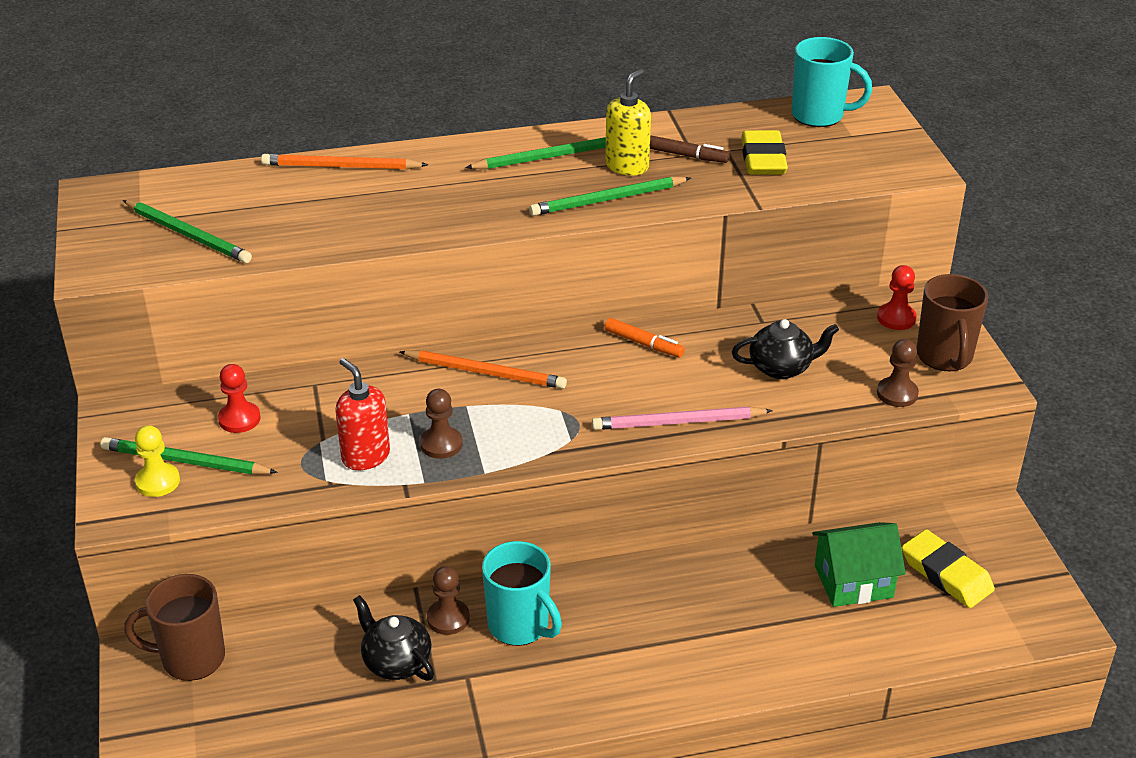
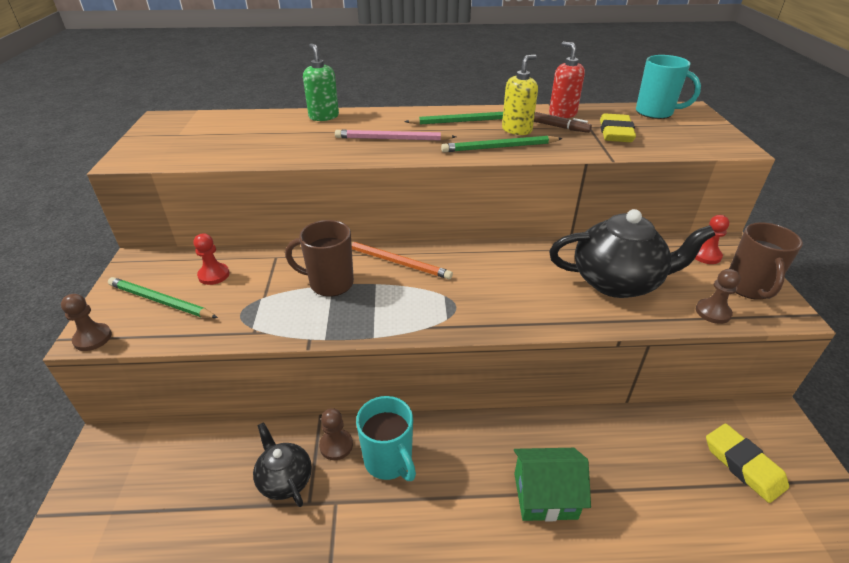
camera: 10 degrees right, 0 degrees up
(158, 482) = (133, 314): yellow pawn -> none
(188, 235) = (203, 144): green pencil -> none
(191, 658) = (137, 451): brown mug -> brown mug (330, 283)
(341, 167) = (324, 116): orange pencil -> green soap dispenser
(365, 456) = (289, 313): red soap dispenser -> red soap dispenser (562, 114)
(441, 444) = (348, 310): brown pawn -> brown pawn (93, 338)
(643, 344) = (514, 254): orange marker -> none
(678, 422) = (533, 315): pink pencil -> pink pencil (392, 139)
(782, 367) = (617, 282): black teapot -> black teapot, size x1.82
(853, 581) = (663, 460): green house -> green house (545, 495)

